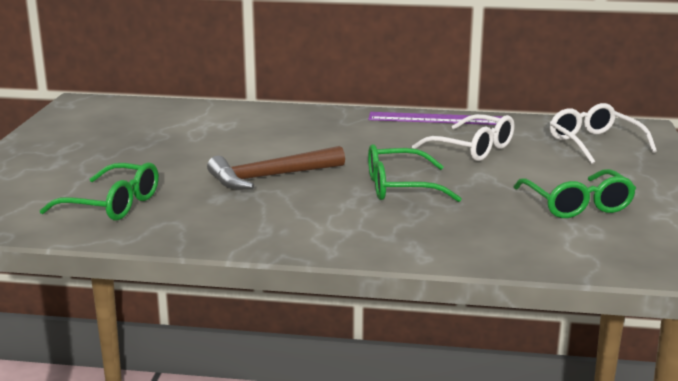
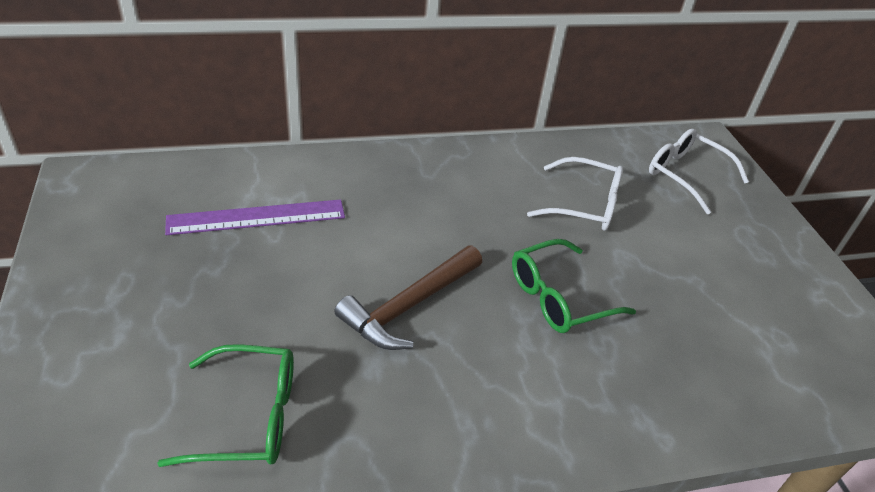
camera: 25 degrees left, 20 degrees up
(437, 119) = (517, 153): purple ruler -> purple ruler (257, 217)
(577, 205) = (740, 294): green glasses -> none

